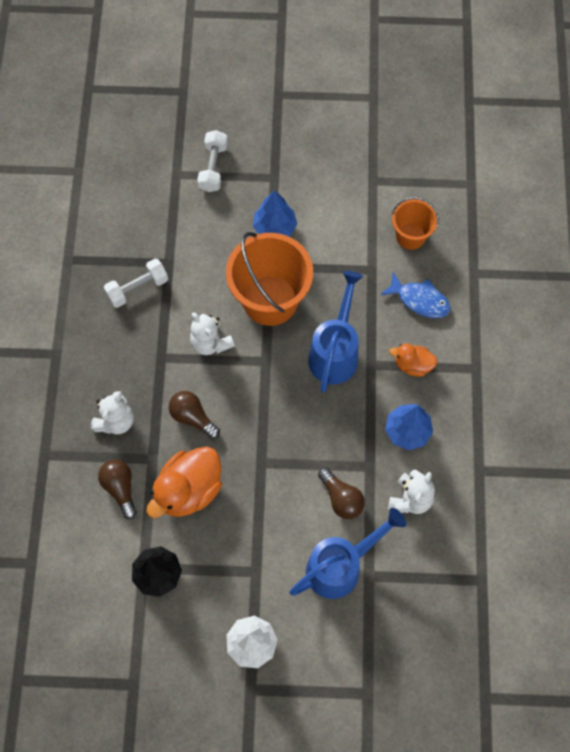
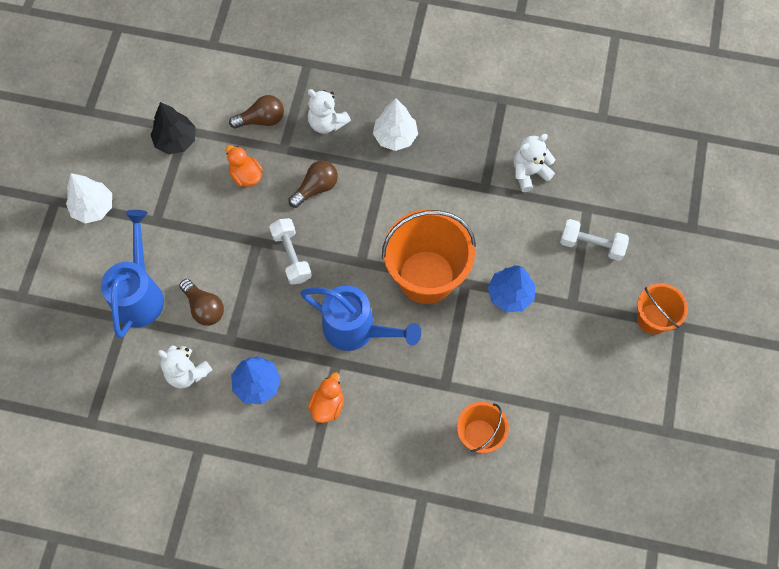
camera: 100 degrees right, 0 degrees up
(123, 352) = (395, 137): none -> white tree
(137, 288) = (460, 156): white dumbbell -> white dumbbell (291, 256)
(189, 490) = (246, 175): orange duck -> orange duck, size x0.56
(210, 343) = (390, 214): white teddy bear -> white teddy bear (529, 173)
(275, 115) = (652, 319): none -> orange bucket
(340, 566) = (140, 294): blue watering can -> blue watering can turned 150 degrees counterclockwise
(341, 498) = (204, 307): brown light bulb -> brown light bulb turned 105 degrees counterclockwise
(419, 300) = (400, 428): blue fish -> none

